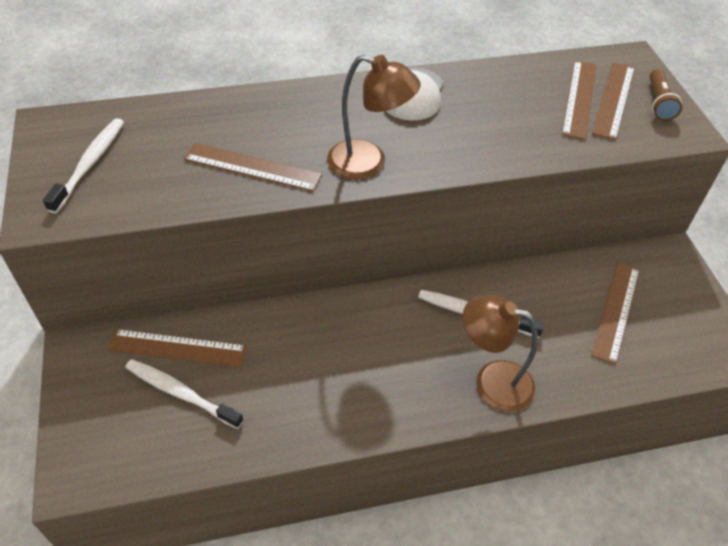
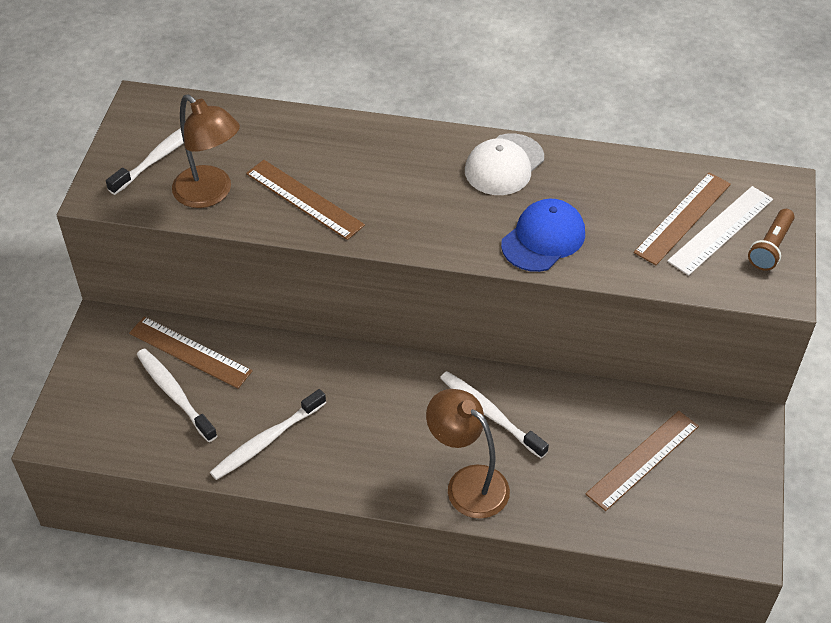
camera: 25 degrees right, 0 degrees up
(292, 407) = (266, 441): none -> white toothbrush
(368, 163) = (416, 227): brown lamp -> brown lamp (210, 194)
(483, 143) = (543, 238): none -> blue cap
(614, 100) = (721, 230): brown ruler -> white ruler

